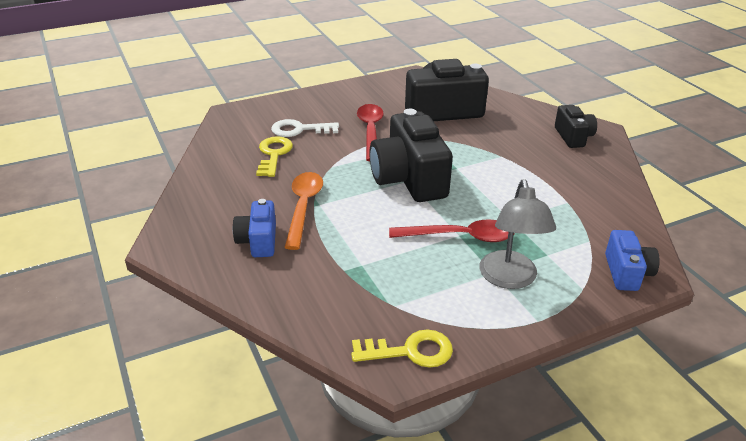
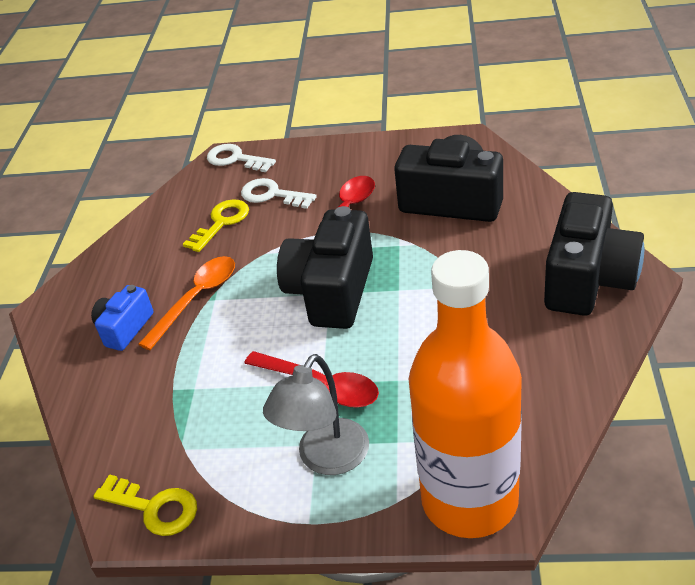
camera: 35 degrees right, 5 degrees up
(243, 112) = (235, 159): none -> white key
(573, 137) = (588, 279): black camera -> black camera, size x1.85
(627, 273) = (469, 500): blue camera -> orange bottle

